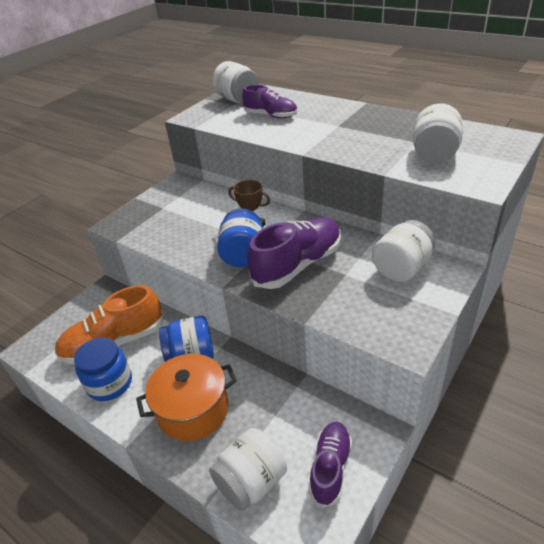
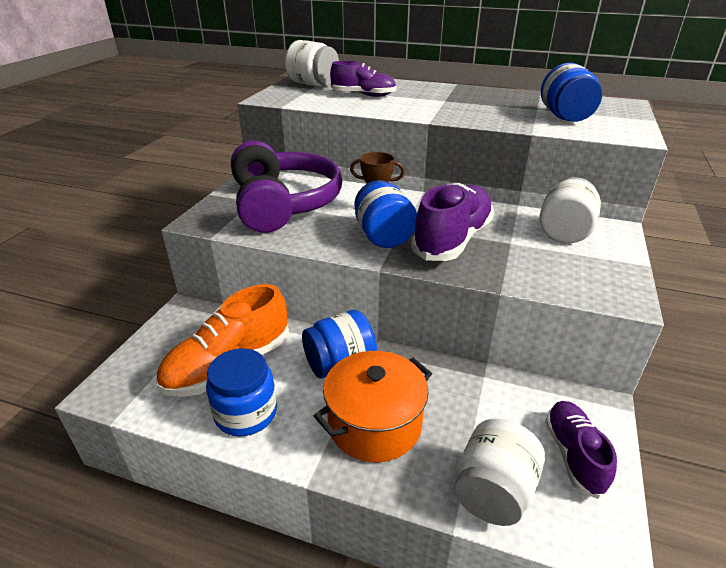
camera: 20 degrees left, 5 degrees down
(184, 213) = (283, 204): none -> purple headphones
(434, 154) = (565, 117): white jar -> blue jar

